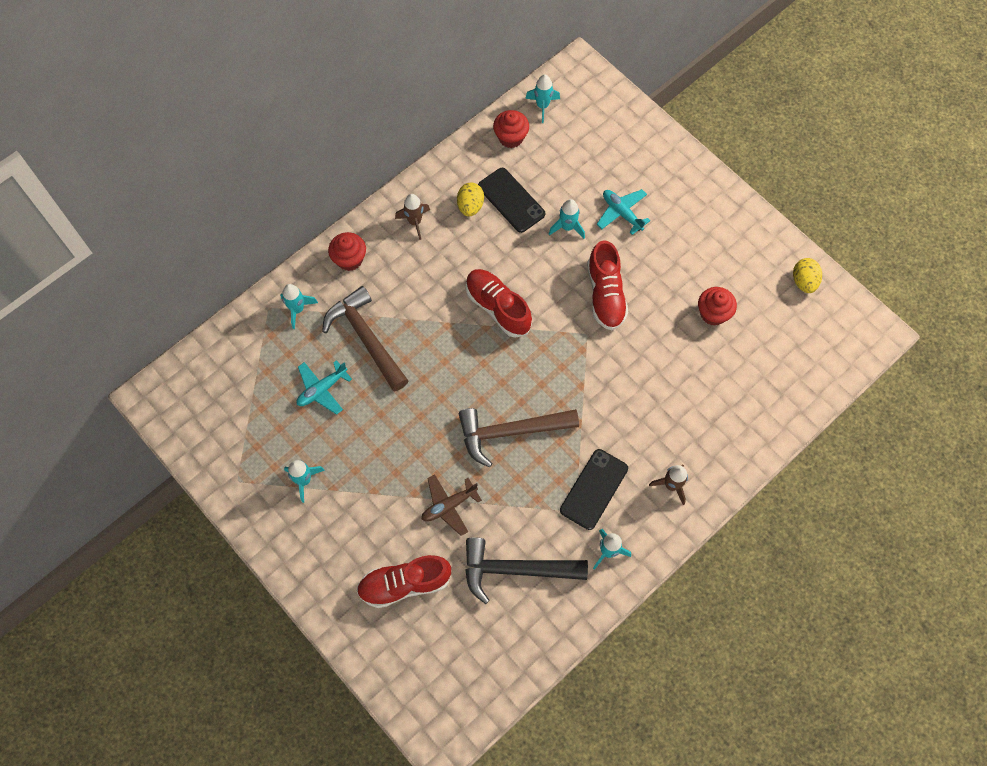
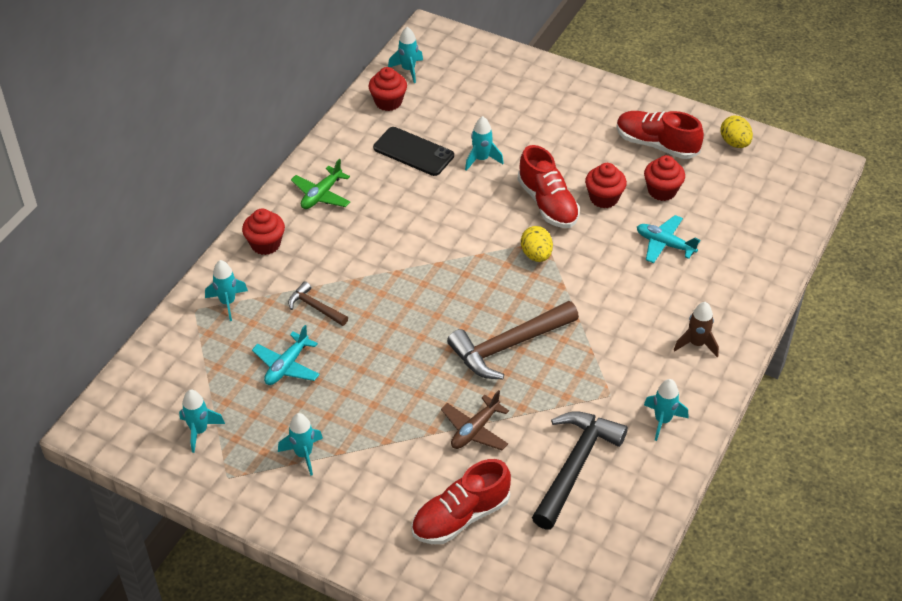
camera: 20 degrees left, 20 degrees down
(231, 429) = (199, 431): none -> turquoise rocket
(366, 338) = (315, 307): brown hammer -> brown hammer, size x0.51
(415, 222) = (321, 195): brown rocket -> green plane
(470, 206) = (373, 167): yellow egg -> yellow egg (536, 255)
(498, 307) = (443, 243): red shoe -> red shoe (656, 144)
(516, 569) = (575, 466): black hammer -> black hammer turned 135 degrees clockwise
(594, 489) = (620, 370): black phone -> none
(622, 213) = (530, 134): turquoise plane -> turquoise plane (664, 244)
(657, 304) = (604, 198): none -> red cupcake

